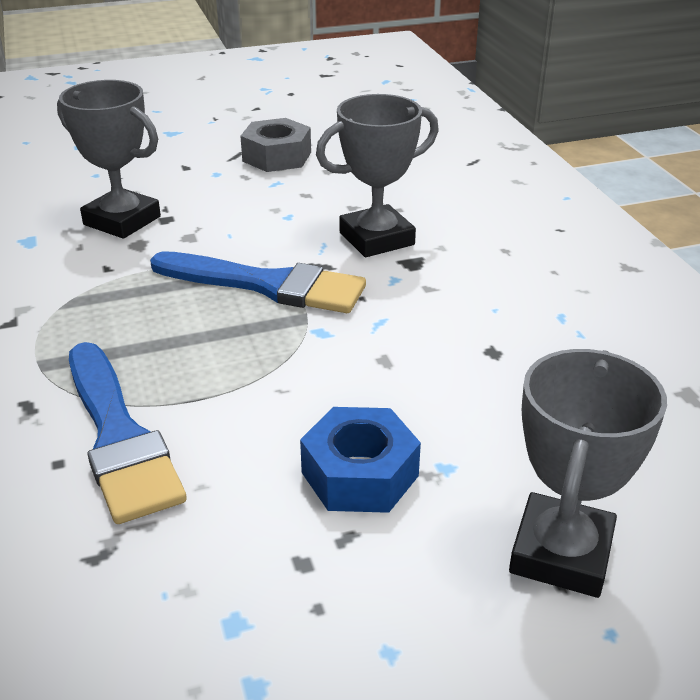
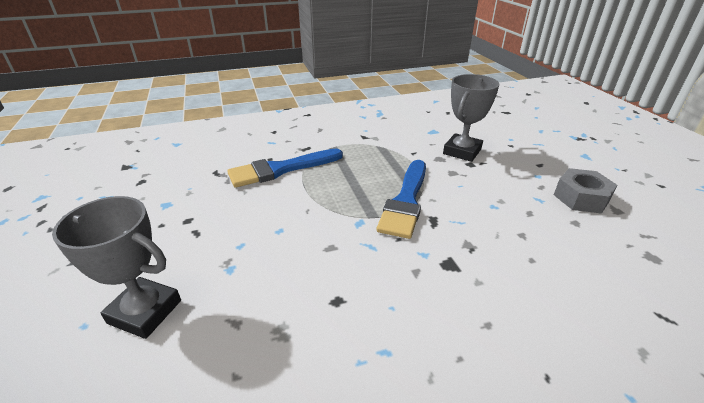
camera: 90 degrees right, 0 degrees up
(360, 474) = (235, 236): blue nut -> none
(376, 239) = (477, 246): grey trophy -> none

